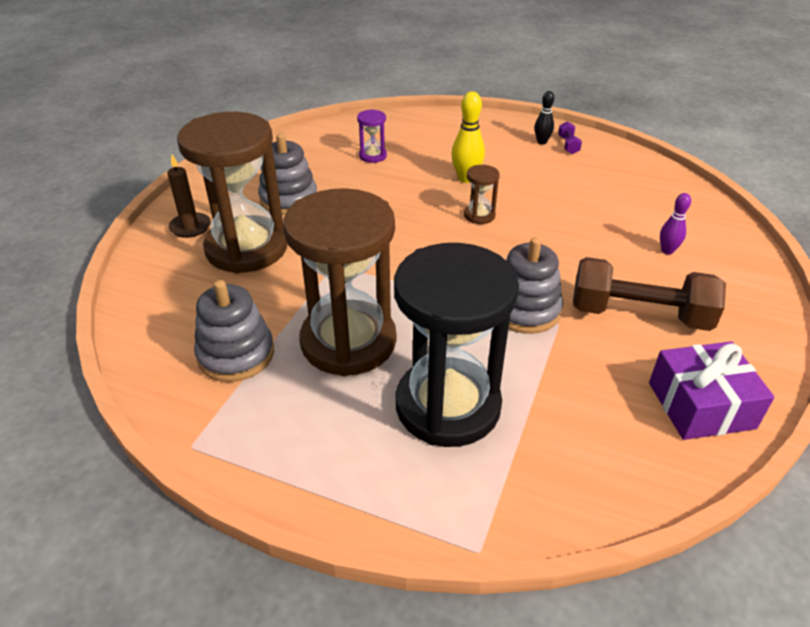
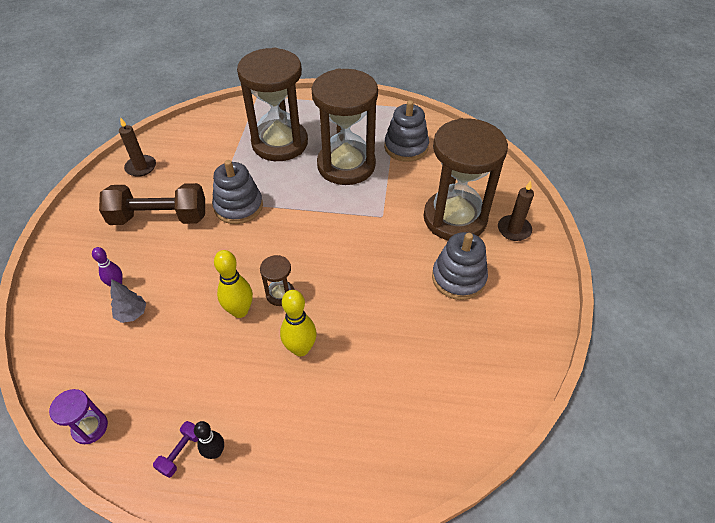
camera: 165 degrees right, 10 degrees up
(373, 156) = (413, 368): purple hourglass -> purple hourglass (90, 427)
(448, 406) = (280, 143): black hourglass -> brown hourglass
(523, 210) = (240, 311): none -> yellow bowling pin
(568, 145) = (181, 452): purple dumbbell -> purple dumbbell turned 45 degrees clockwise
(638, 224) = (132, 314): none -> grey tree
(701, 405) = (141, 167): purple gift -> brown candle

